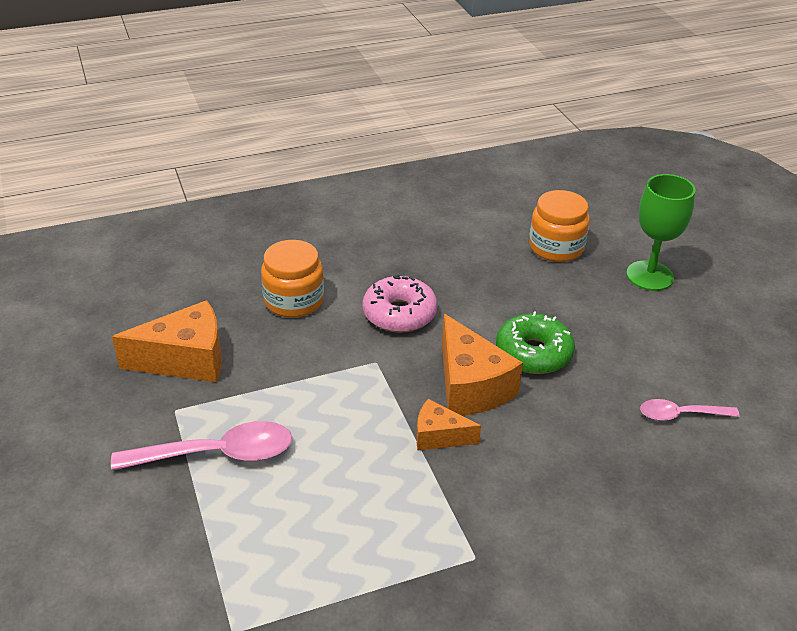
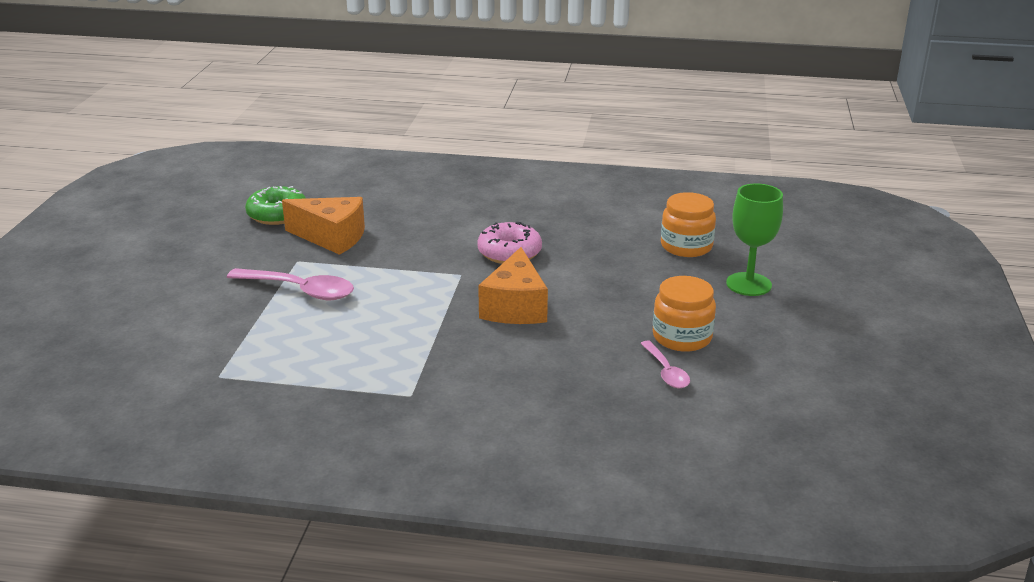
camera: 30 degrees right, 10 degrees down
(294, 300) = (440, 225): orange jar -> orange jar (682, 337)
(439, 436) = (460, 326): orange cheese -> none
(533, 353) = (588, 303): green donut -> green donut (277, 214)
(680, 415) = (666, 372): pink spoon -> pink spoon turned 135 degrees counterclockwise

